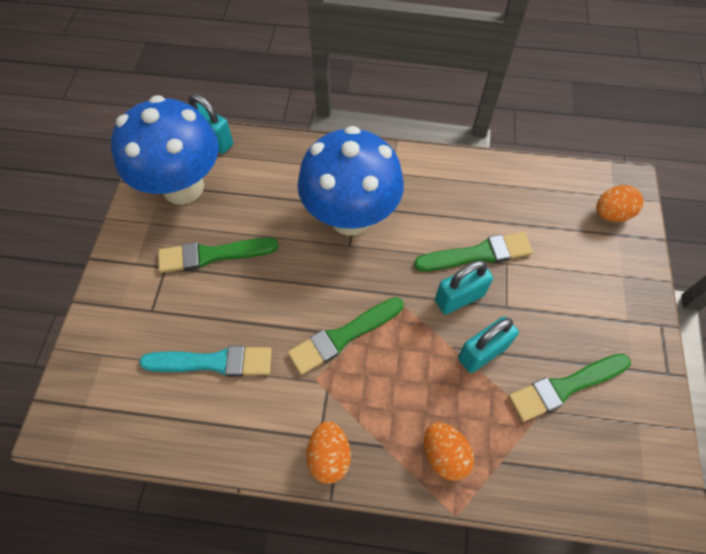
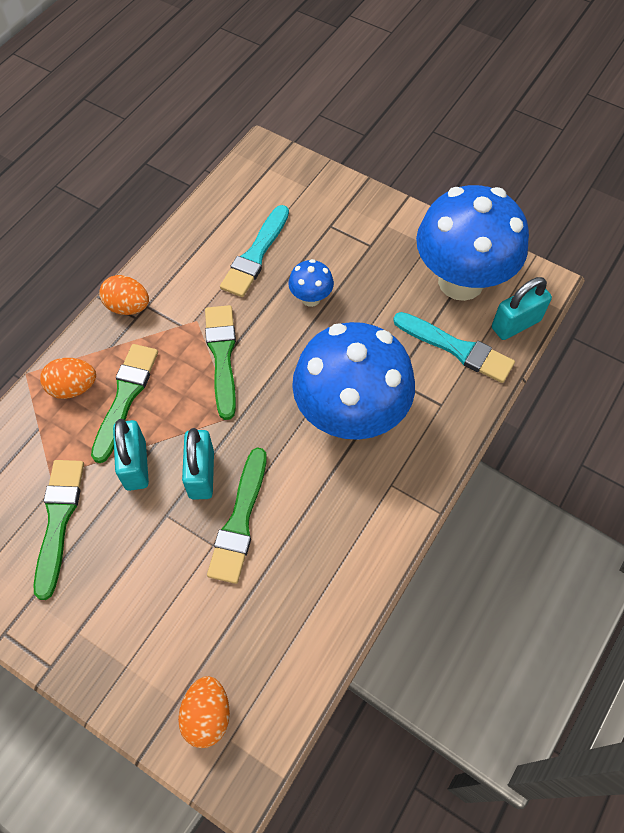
camera: 115 degrees right, 0 degrees up
(212, 255) = (365, 283): green brush -> green brush (125, 397)
(247, 291) = (311, 298): none -> blue mushroom
(253, 170) = (457, 348): none -> turquoise brush

